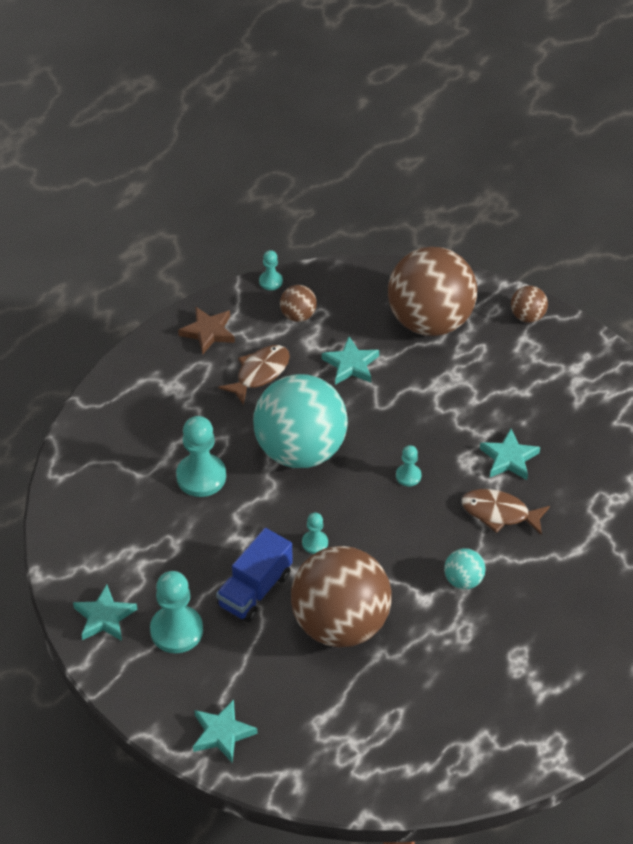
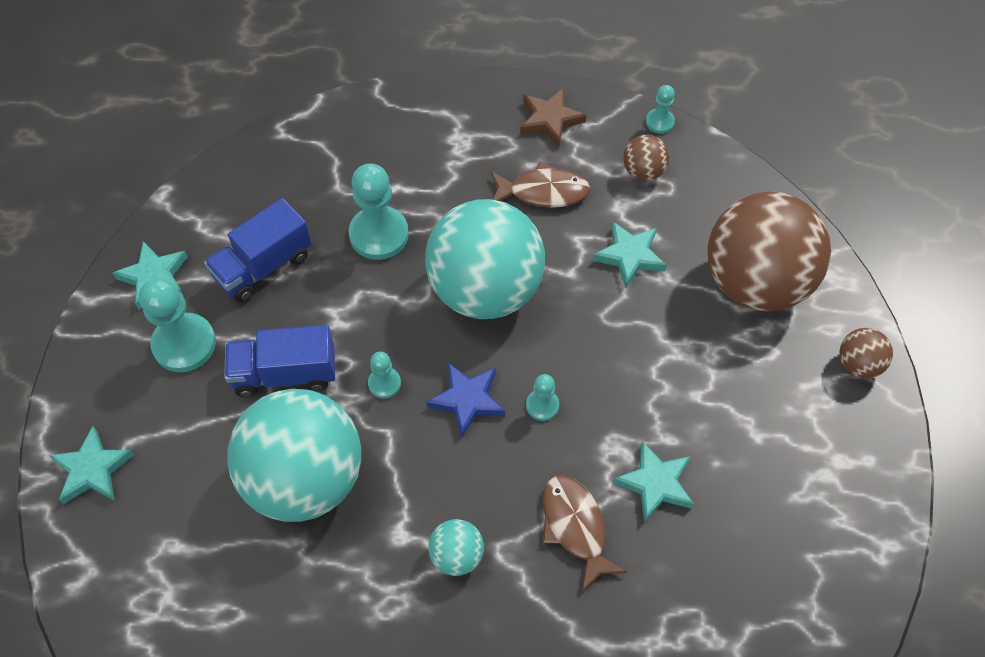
camera: 50 degrees right, 10 degrees up
(160, 552) = (263, 266): none -> blue truck
(340, 624) = (304, 478): brown ball -> turquoise ball
(368, 509) = (467, 400): none -> blue star

